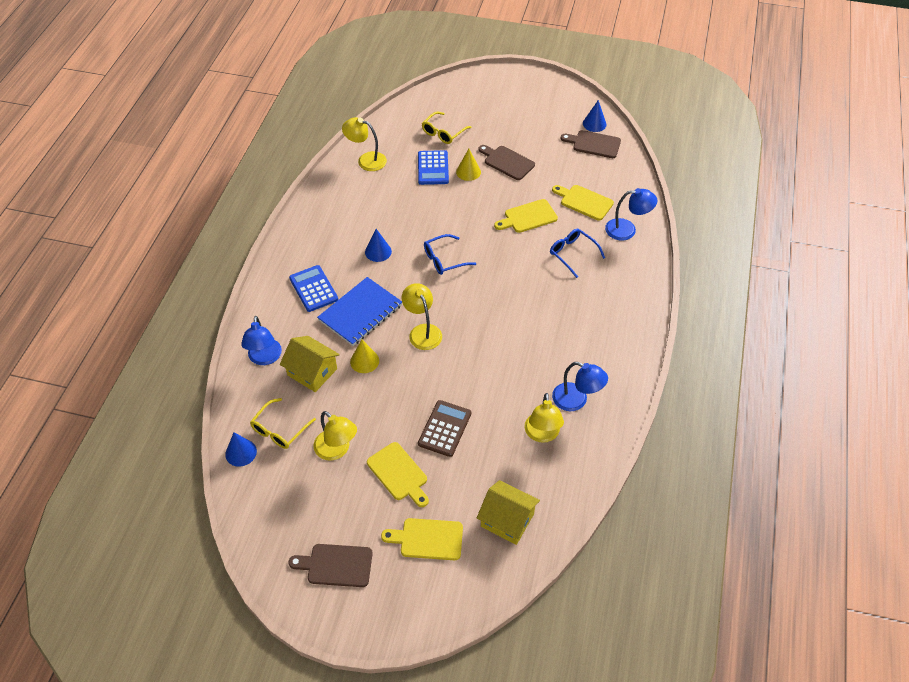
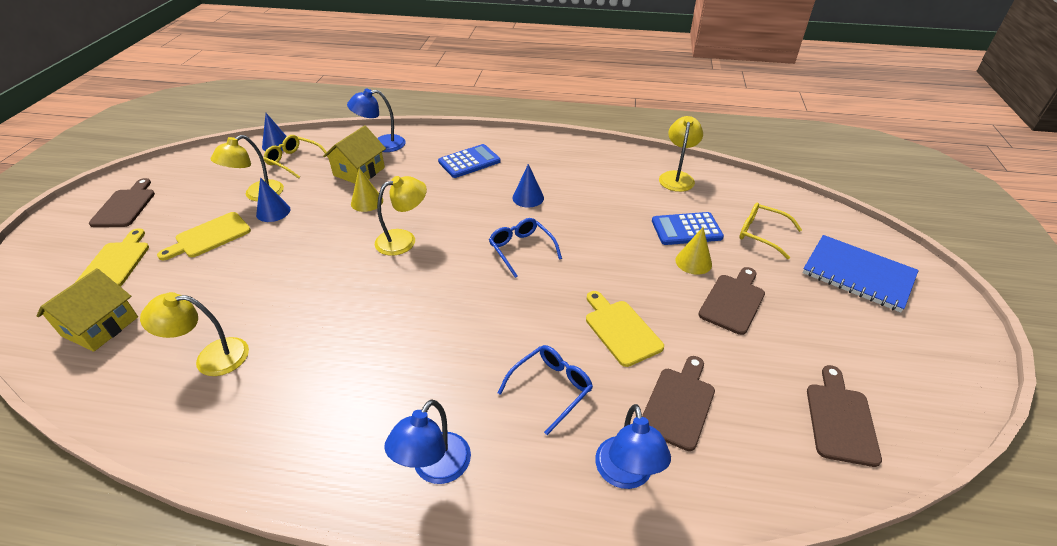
camera: 85 degrees right, 10 degrees down
(360, 313) = (435, 193): blue notebook -> blue notebook (857, 274)
(445, 428) = (255, 266): brown calculator -> none
(576, 400) = (256, 396): blue lamp -> blue lamp (435, 468)
(584, 202) = (678, 404): yellow cutting board -> brown cutting board
(594, 124) = (900, 420): blue cone -> blue cone (273, 212)

